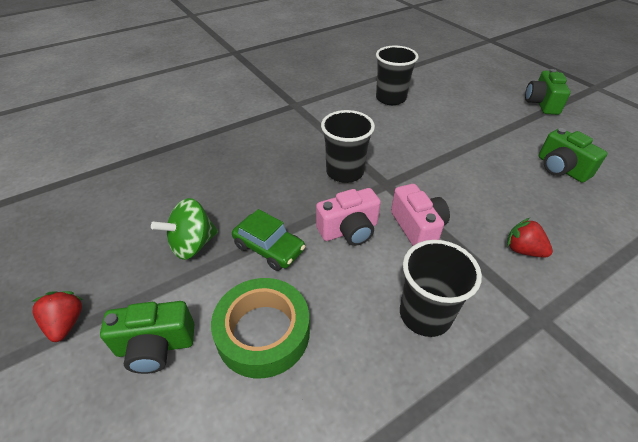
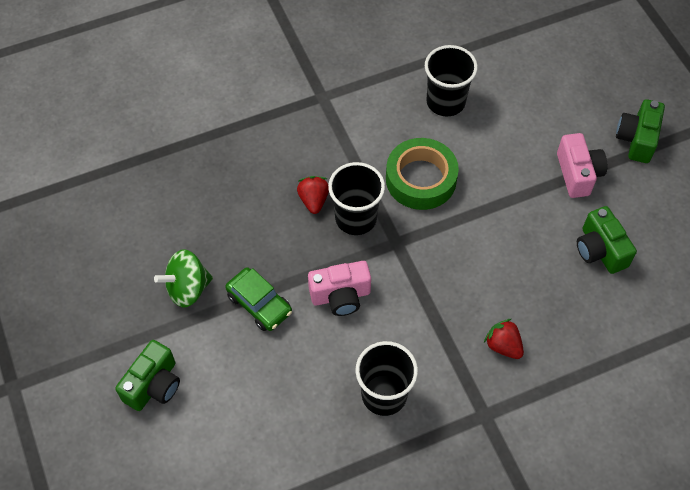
camera: 10 degrees right, 15 degrees up
(66, 323) = (80, 352): red strawberry -> red strawberry (313, 200)
(155, 346) = (154, 385): green camera -> green camera turned 60 degrees counterclockwise
(263, 332) = (242, 387): green tape -> green tape (421, 179)
(417, 228) = (410, 303): pink camera -> pink camera (578, 174)

